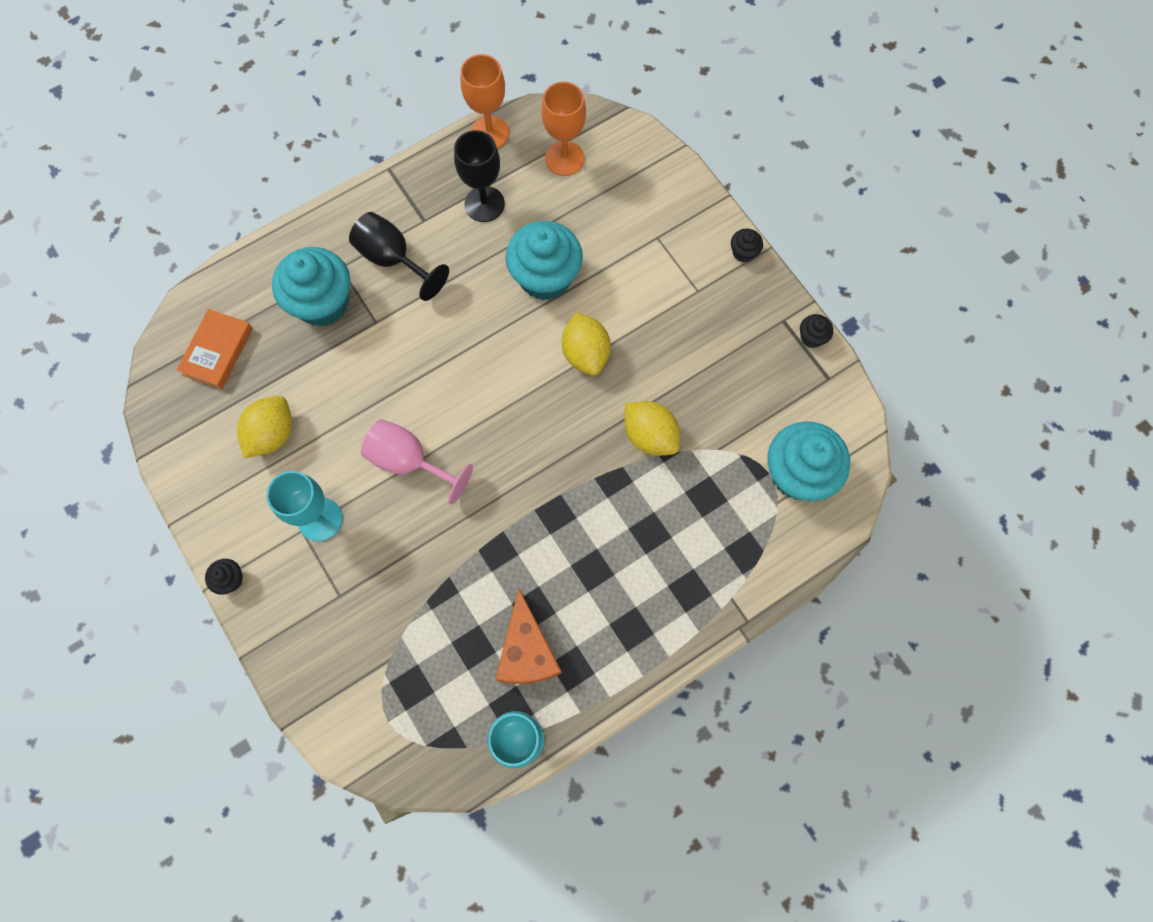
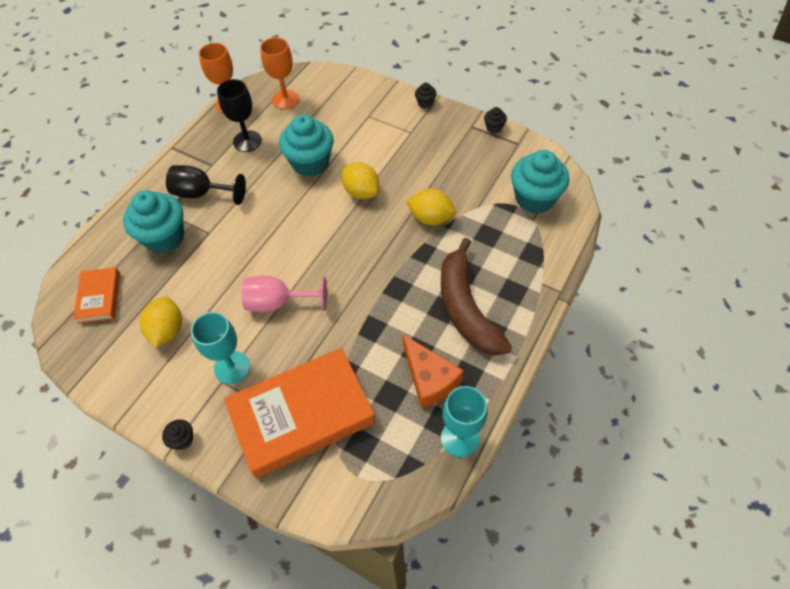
camera: 25 degrees left, 15 degrees down
(366, 619) = (302, 415): none -> orange book
(620, 583) = (466, 308): none -> brown banana

